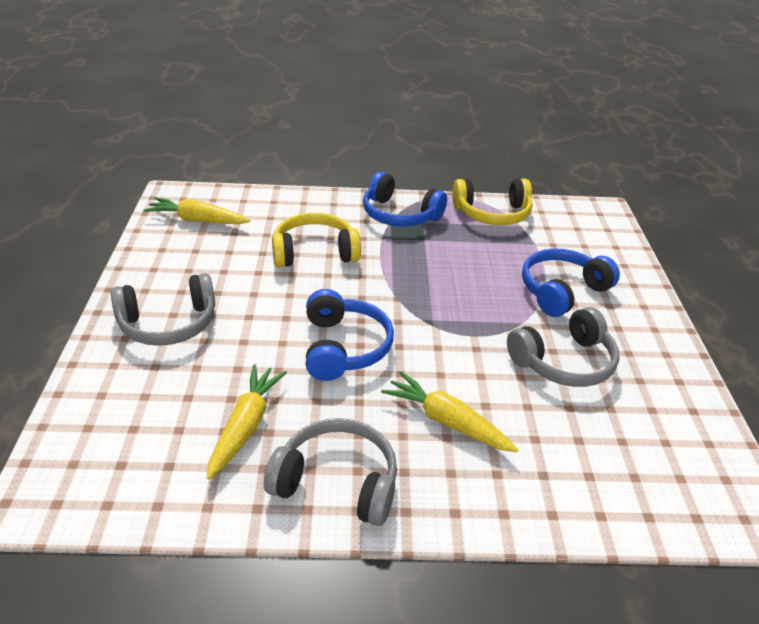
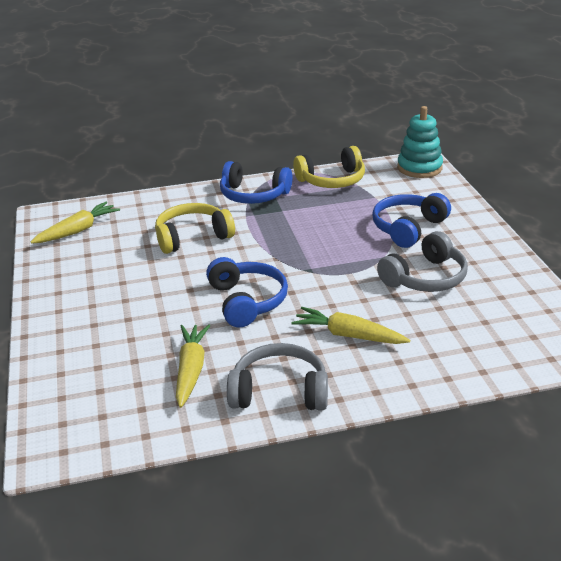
camera: 10 degrees left, 5 degrees down
(168, 324) = (92, 313): grey headphones -> none
(197, 220) = (78, 230): yellow carrot -> yellow carrot turned 135 degrees clockwise
(597, 217) = (419, 168): none -> turquoise stacking toy

